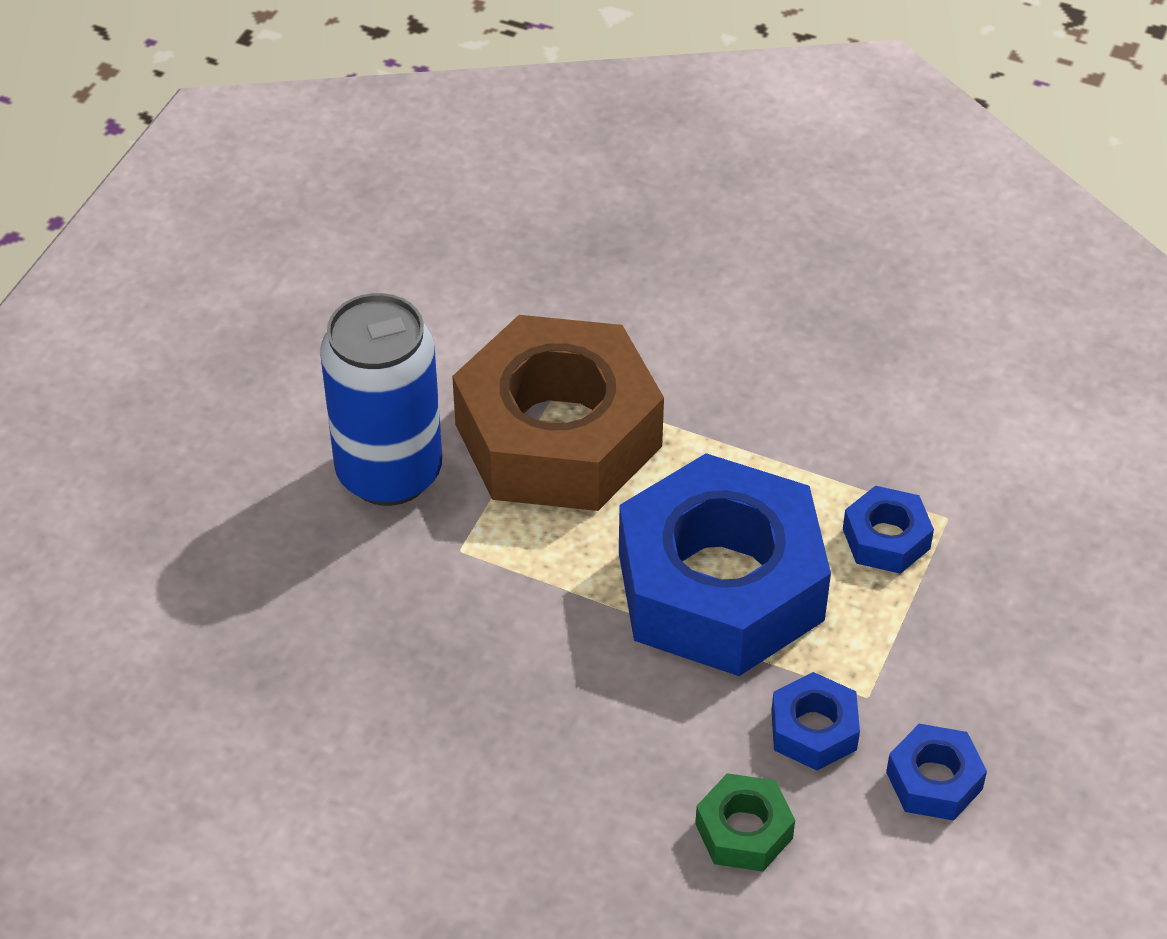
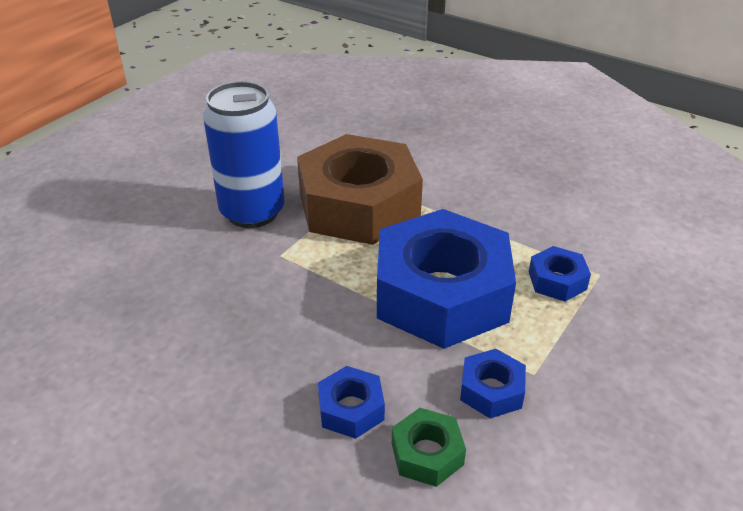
camera: 10 degrees right, 10 degrees down
(934, 780) = (578, 438): blue nut -> blue nut (351, 409)

